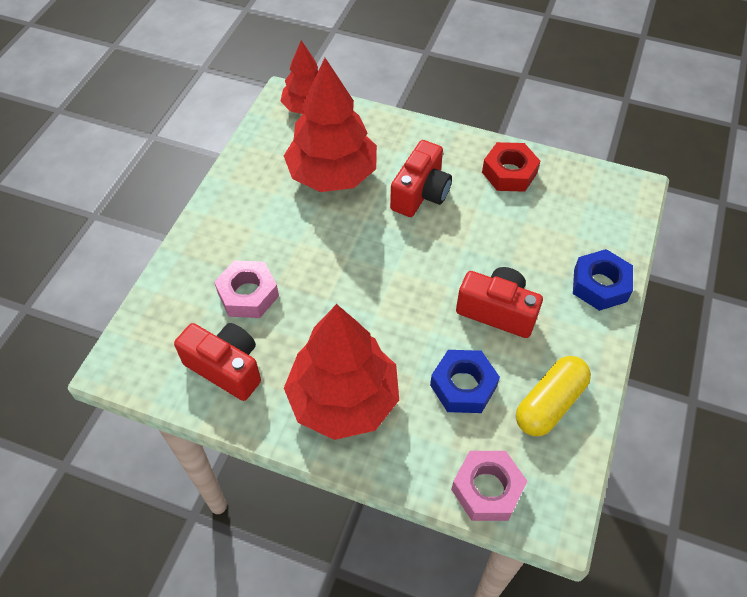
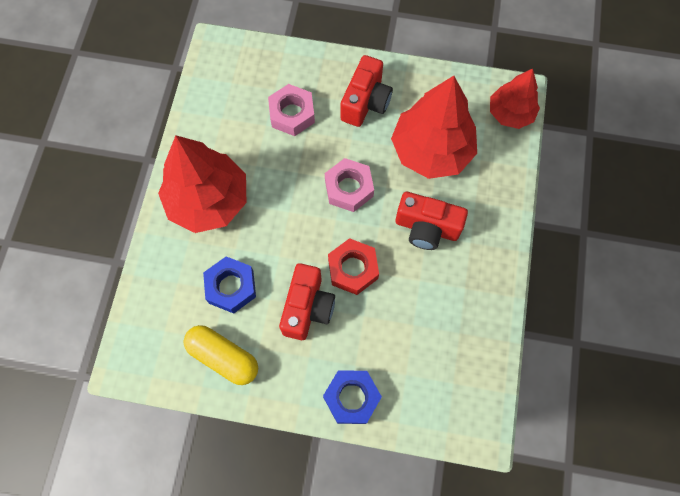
camera: 80 degrees right, 15 degrees up
(226, 368) = (225, 115): red camera -> red camera (365, 102)
(487, 489) = (145, 313): pink nut -> pink nut (349, 188)
(509, 173) = (472, 306): red nut -> red nut (353, 269)

